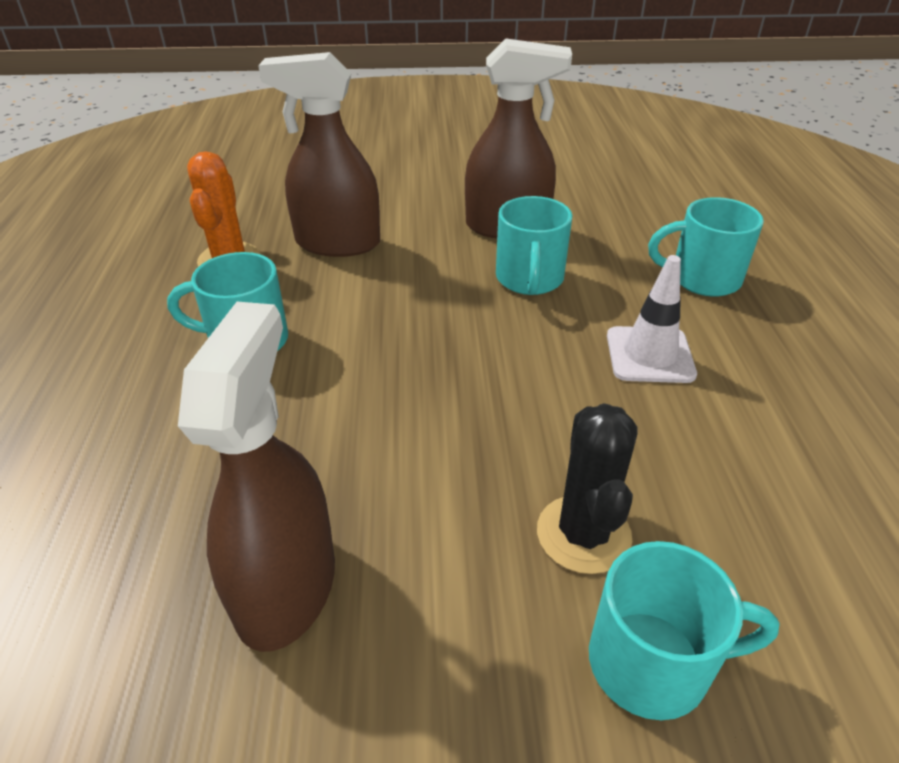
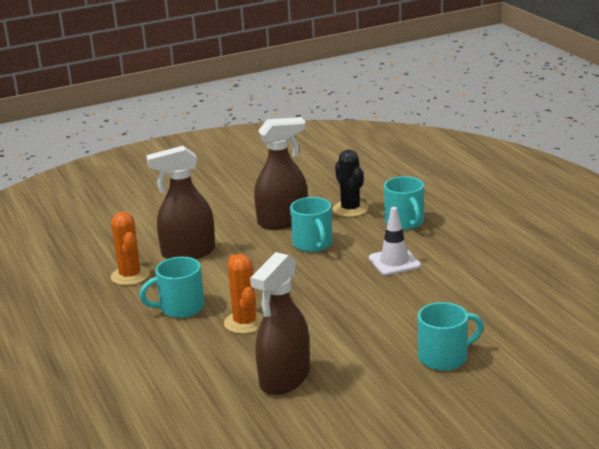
camera: 20 degrees left, 15 degrees down
(286, 586) = (284, 379): brown spray bottle -> brown spray bottle turned 135 degrees counterclockwise
(318, 407) = (245, 323): none -> orange cactus
(583, 534) = (398, 331): black cactus -> black cactus (350, 209)
(702, 279) = (405, 222): turquoise mug -> turquoise mug turned 90 degrees counterclockwise

